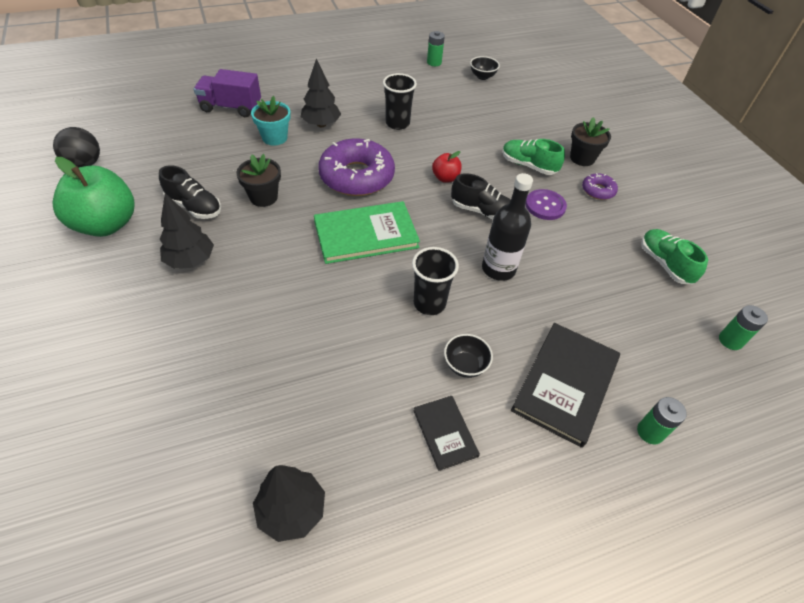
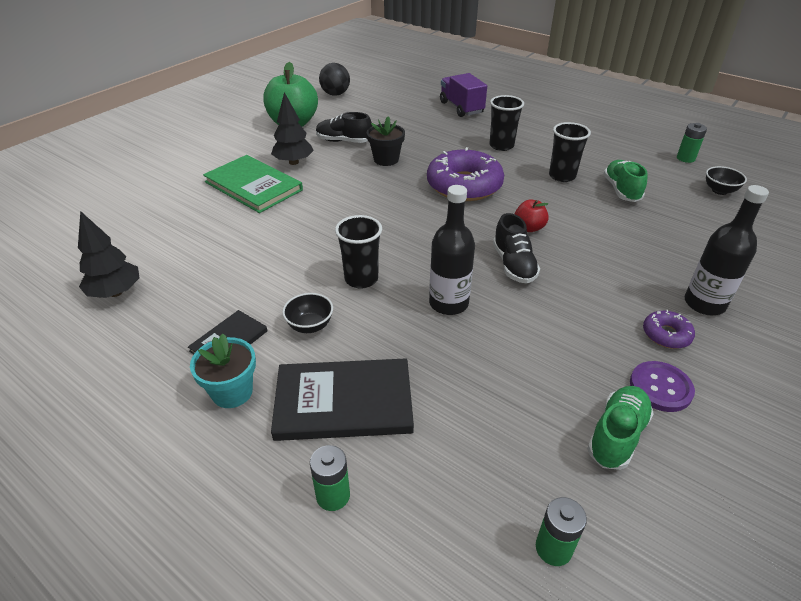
camera: 60 degrees right, 10 degrees down
(194, 207) = (343, 141): black shoe -> black shoe turned 105 degrees clockwise
(274, 138) = (455, 136): turquoise flower pot -> turquoise flower pot (232, 392)
(321, 124) = (501, 146): black tree -> black cup
(366, 234) = (403, 217): green book -> green book (253, 186)
(528, 165) = (627, 270): green shoe -> green shoe (621, 190)
(545, 206) = (580, 303): purple button -> purple button (660, 387)
(582, 158) = (704, 304): black flower pot -> black bottle

